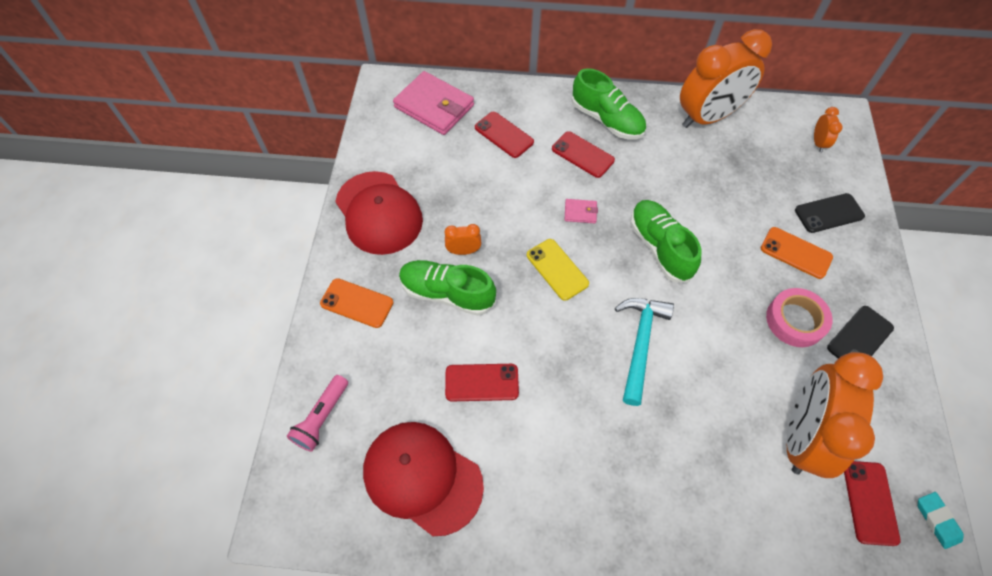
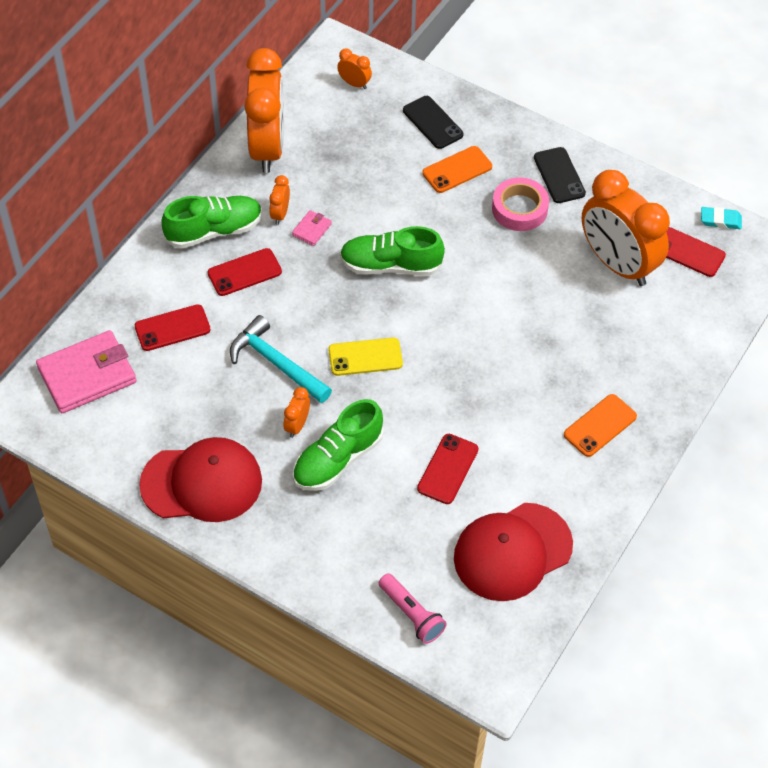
camera: 65 degrees left, 5 degrees down
(357, 303) = (302, 542): orange phone -> orange phone (600, 425)
(580, 212) = (313, 308): pink wallet -> pink wallet (311, 229)
(640, 343) = (477, 330): turquoise hammer -> turquoise hammer (276, 363)
(653, 152) = (280, 214): none -> orange clock
(828, 213) = (432, 123): black phone -> black phone turned 45 degrees counterclockwise

